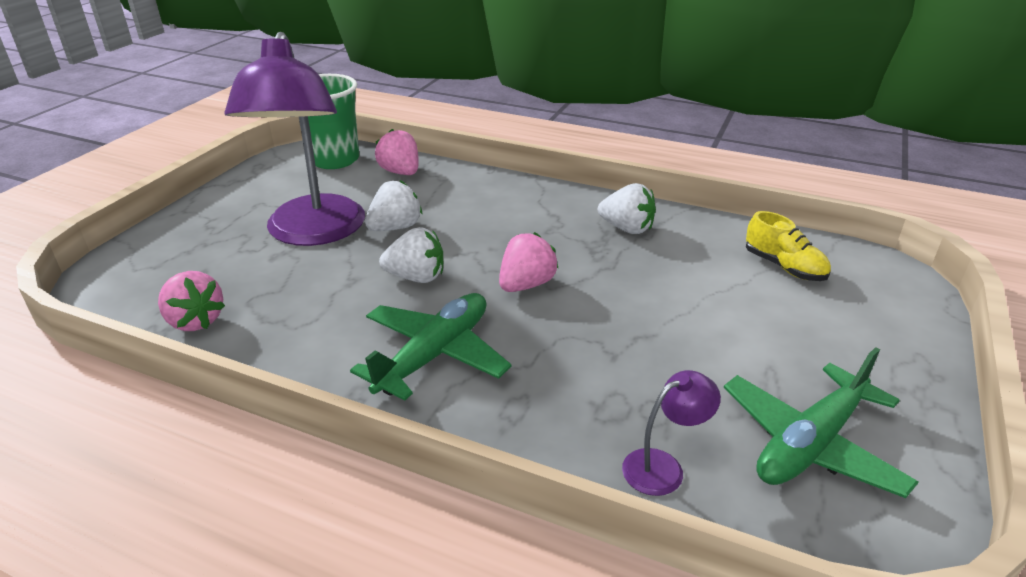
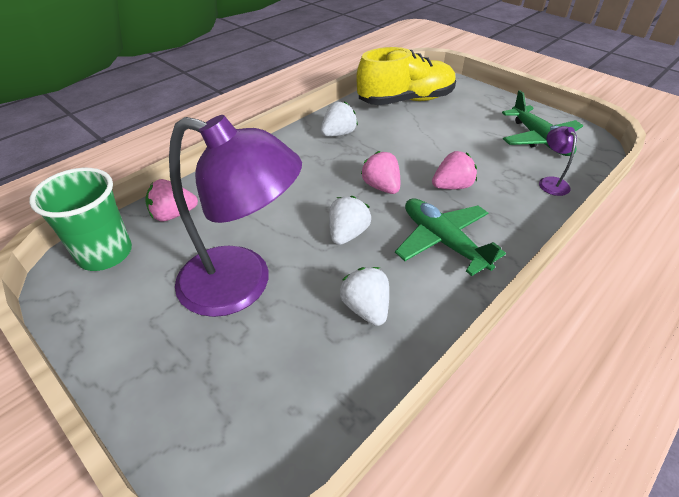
camera: 70 degrees left, 10 degrees up
(195, 321) = (348, 382): pink strawberry -> pink strawberry (452, 186)
(395, 227) = (268, 233): white strawberry -> white strawberry (366, 308)
(784, 267) = (406, 101): yellow shoe -> yellow shoe, size x2.03

